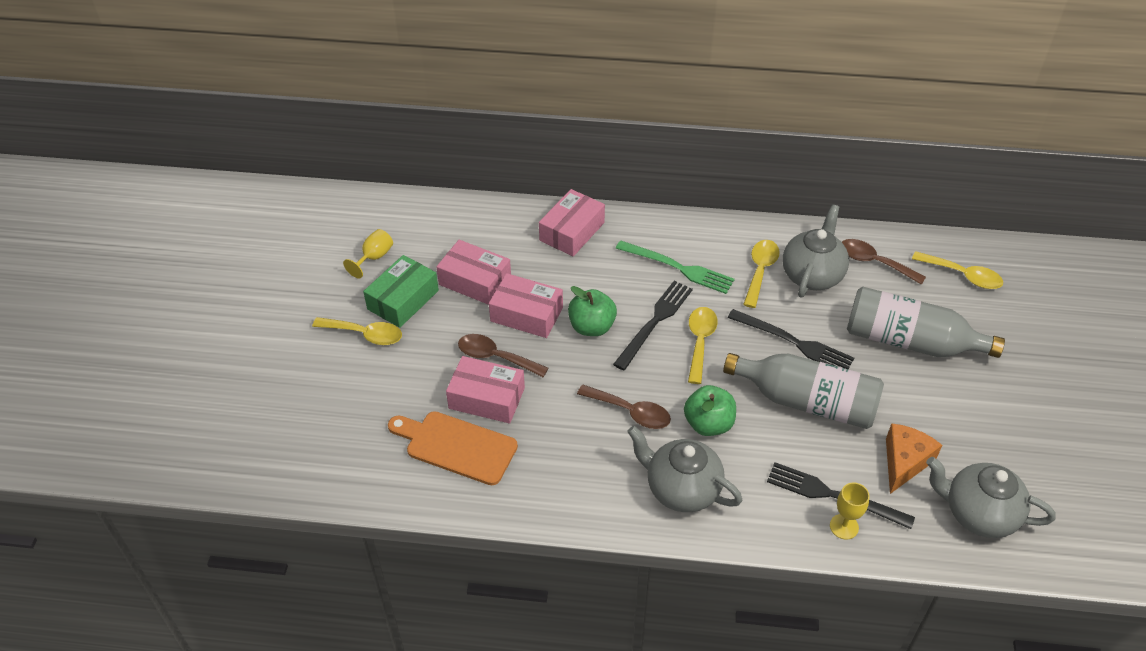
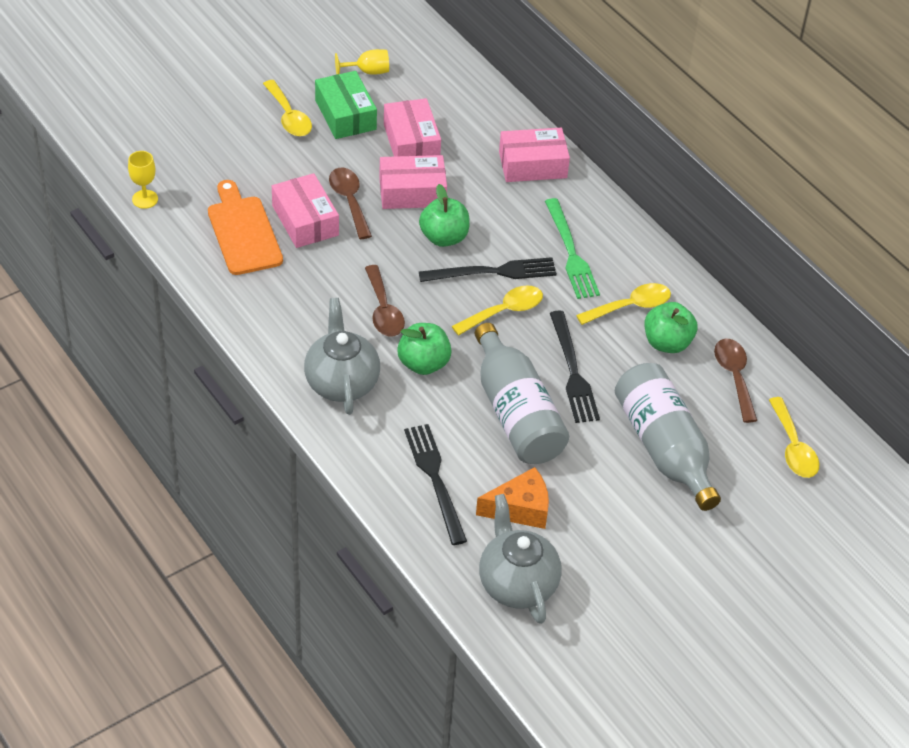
camera: 45 degrees right, 0 degrees up
(403, 300) = (345, 115): green box -> green box turned 75 degrees clockwise
(526, 314) = (412, 192): pink box -> pink box turned 75 degrees counterclockwise
(812, 275) = (667, 343): grey teapot -> green apple
(844, 526) = (410, 501): yellow goblet -> yellow goblet (145, 199)

